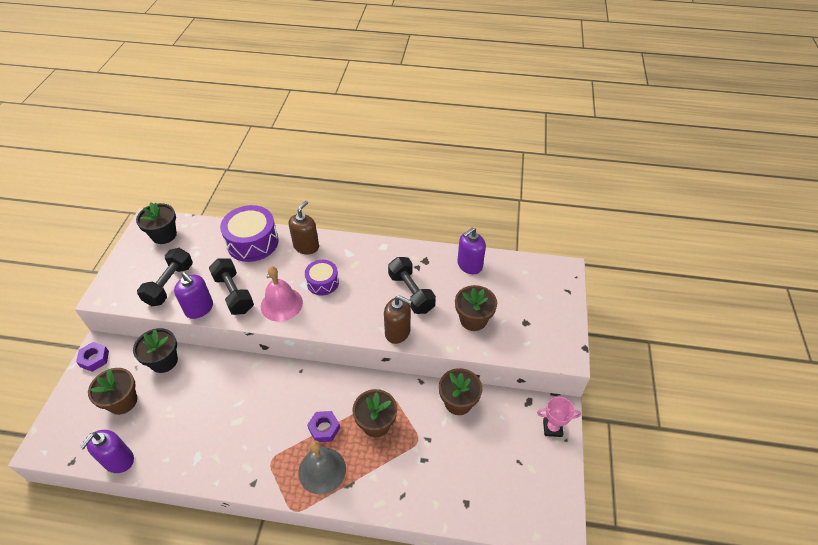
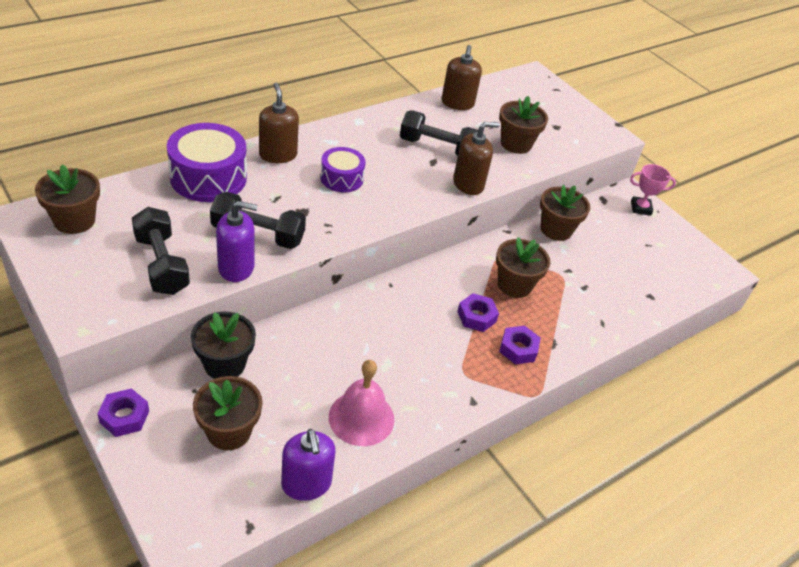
camera: 50 degrees left, 5 degrees down
(164, 235) = (74, 220): black flower pot -> brown flower pot
(281, 304) = (325, 217): pink bell -> pink bell (361, 418)
(322, 470) = (518, 349): grey bell -> purple nut
(469, 265) = (457, 103): purple soap dispenser -> brown soap dispenser
(552, 428) = (640, 208): pink trophy -> pink trophy turned 45 degrees clockwise

